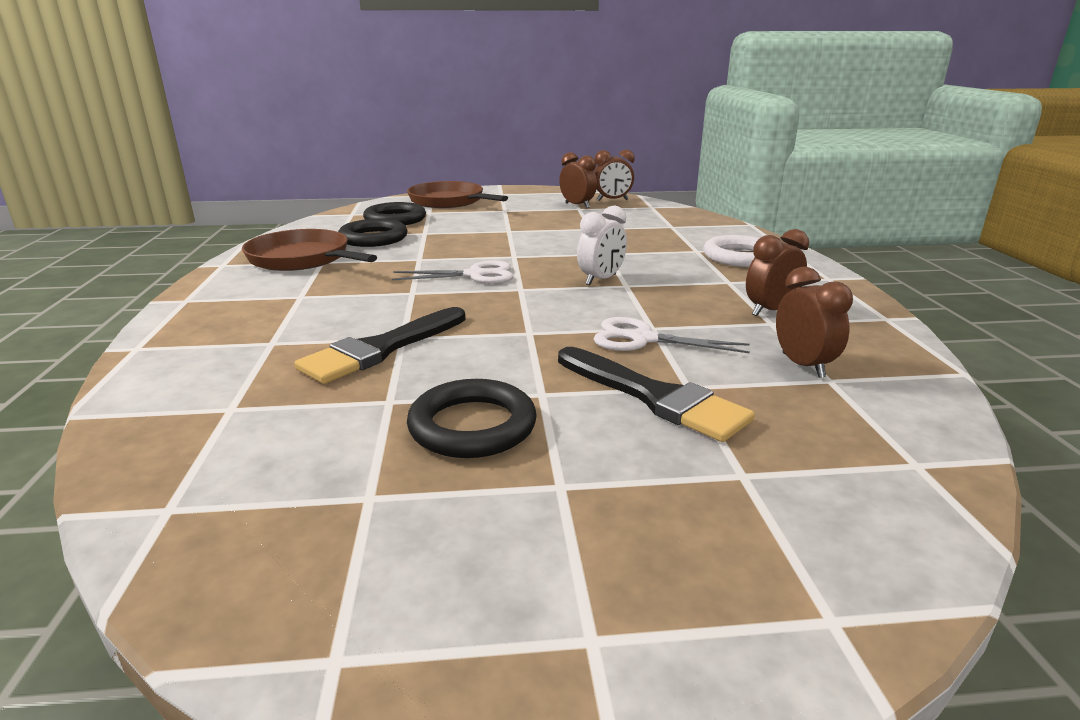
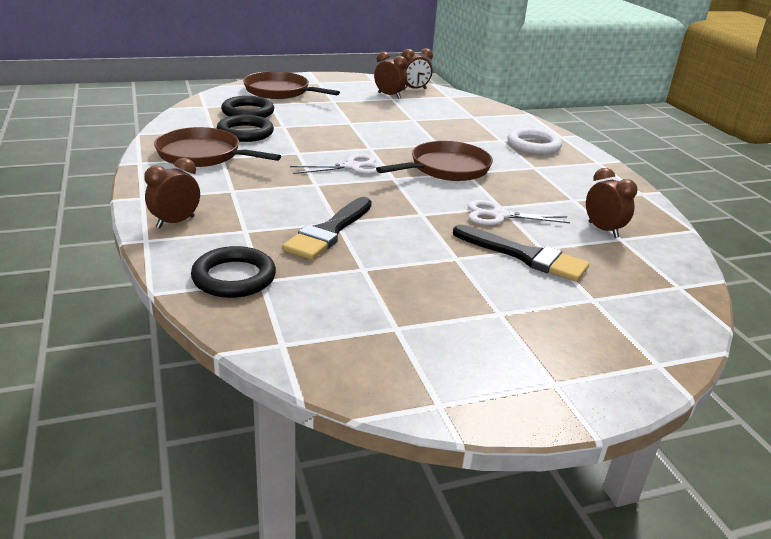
camera: 15 degrees left, 5 degrees up
(472, 426) = (427, 282): black ring -> black ring (234, 277)
(601, 280) = (446, 168): white clock -> brown pan
(770, 311) = (570, 190): brown clock -> brown clock (175, 222)

